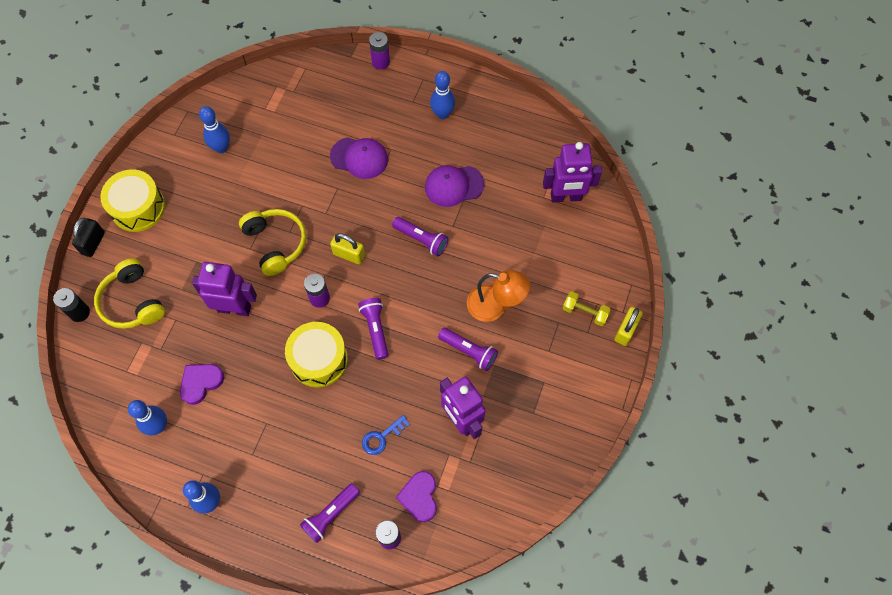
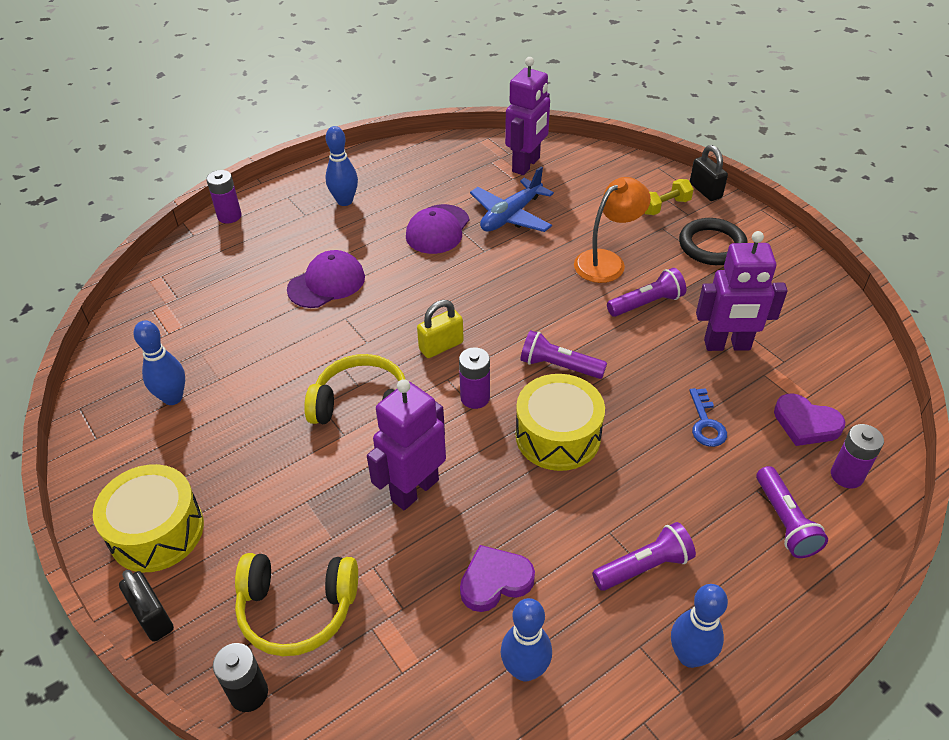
camera: 55 degrees left, 20 degrees down
(201, 383) = (495, 581): purple heart -> purple heart turned 75 degrees clockwise
(421, 240) = (478, 280): purple flashlight -> purple flashlight (644, 567)
(500, 220) = (511, 216): none -> blue plane
(561, 364) = (712, 246): none -> black ring
(625, 331) = (705, 191): yellow padlock -> black padlock

